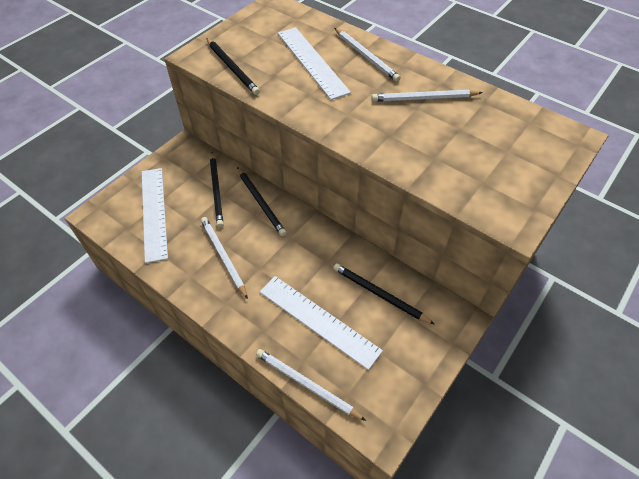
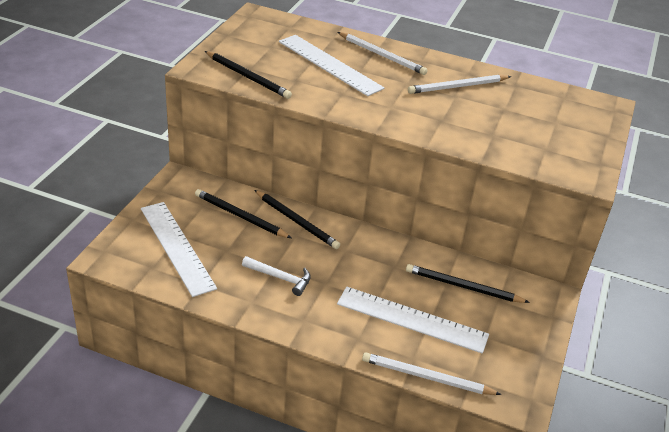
camera: 20 degrees left, 15 degrees down
(216, 190) = (240, 216): black pencil -> black pencil turned 150 degrees clockwise
(223, 256) = (280, 278): white pencil -> white hammer

